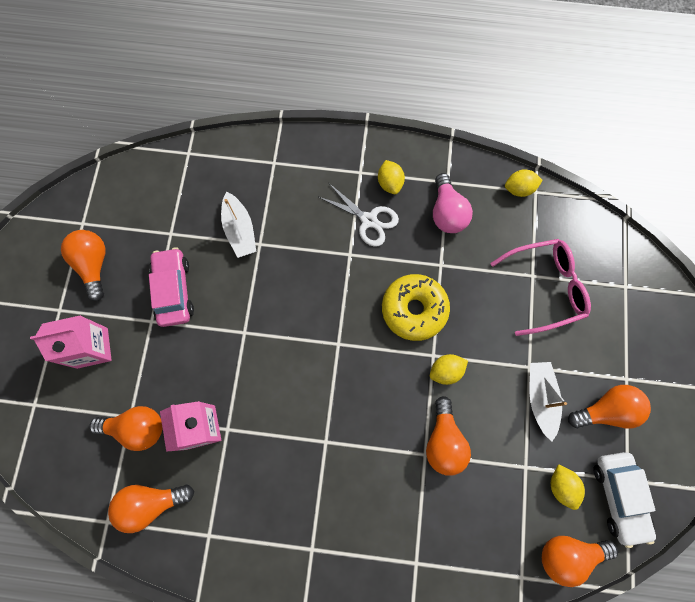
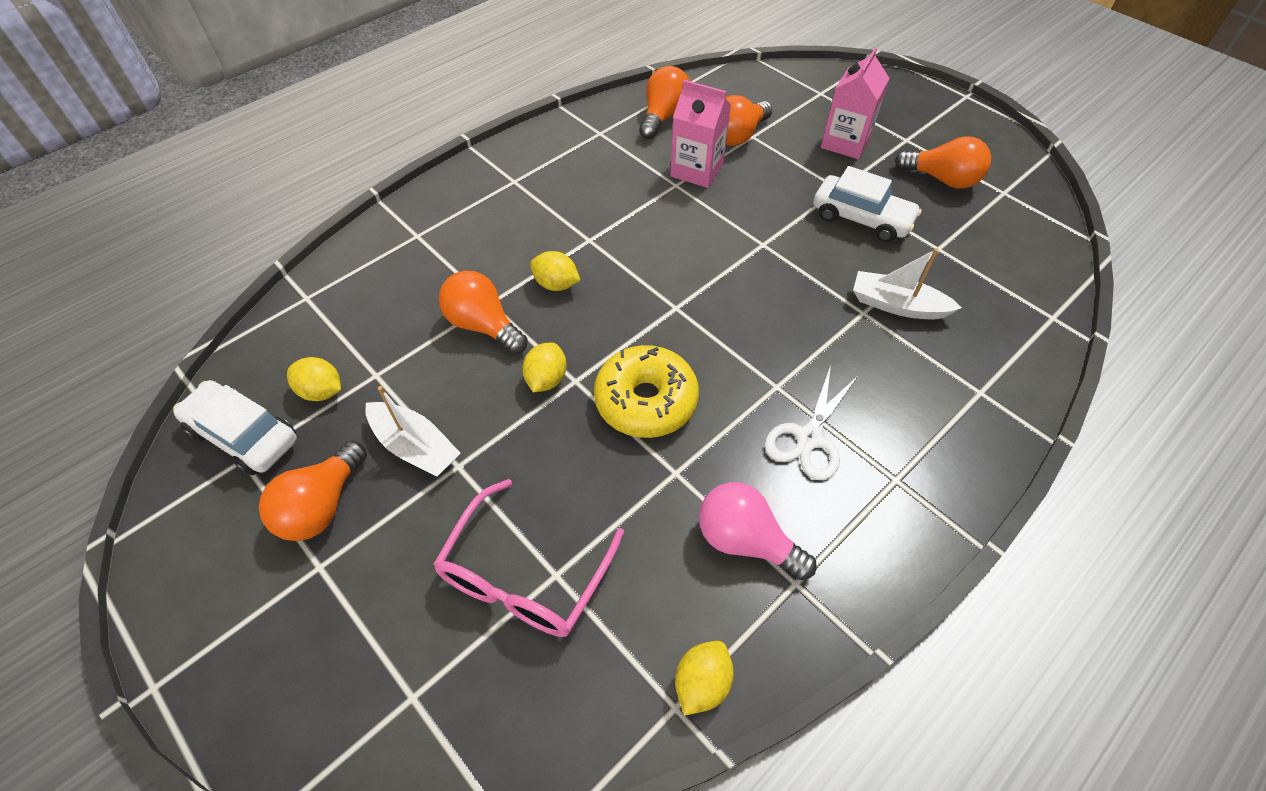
camera: 130 degrees right, 20 degrees down
(174, 290) = (861, 218): pink car -> white car
(369, 220) = (809, 438): white scissors -> white scissors turned 45 degrees counterclockwise
(390, 183) = (850, 503): yellow lemon -> yellow lemon (556, 284)
(567, 554) = (270, 347): orange light bulb -> none

